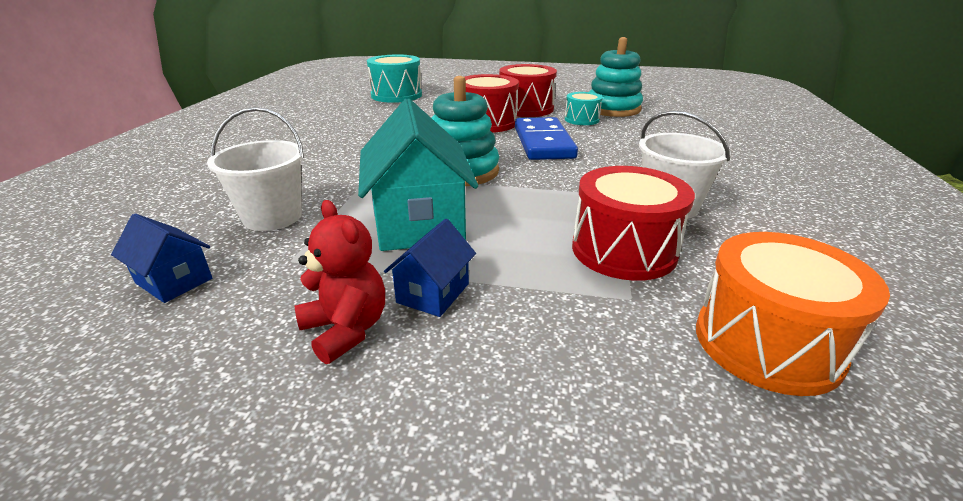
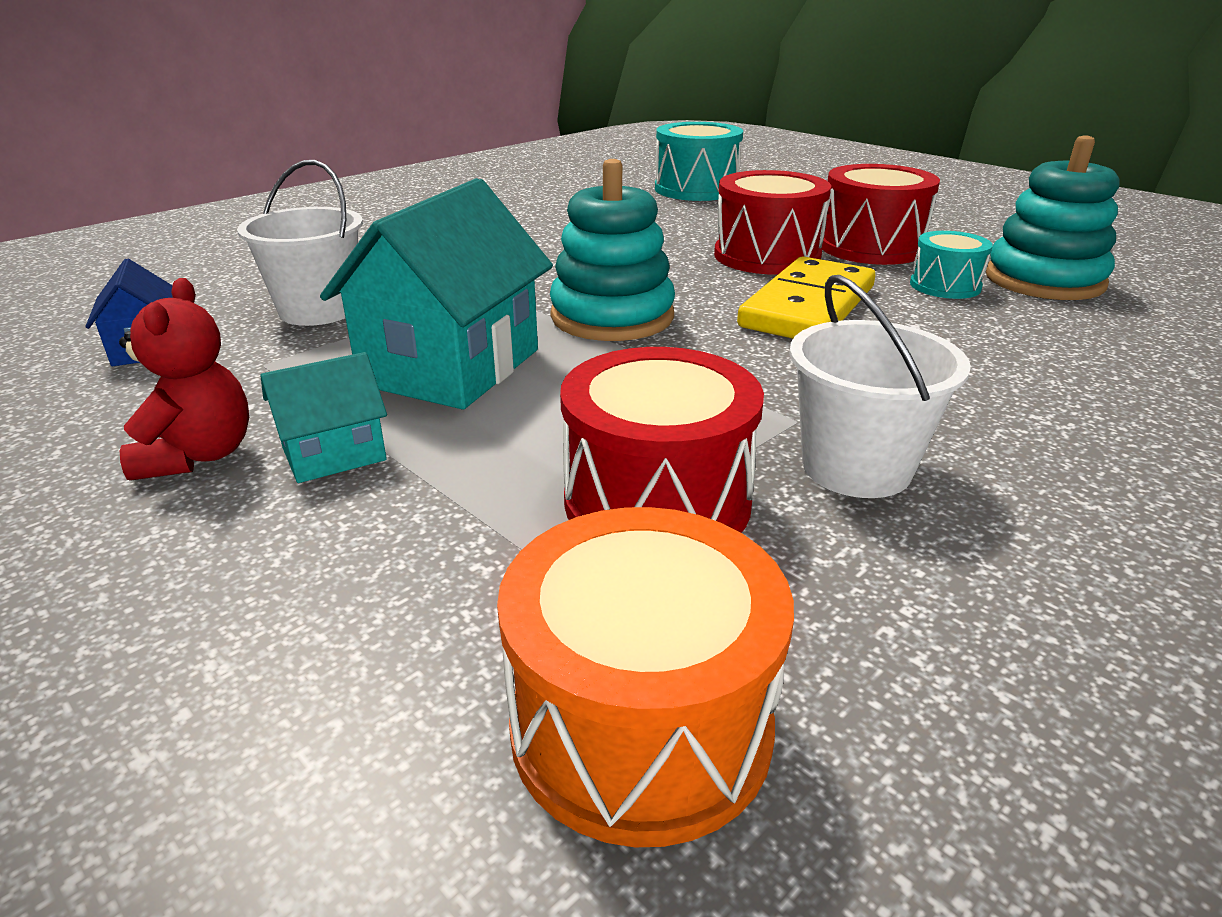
camera: 35 degrees right, 0 degrees up
(433, 293) = (334, 454): blue house -> turquoise house
(543, 143) = (807, 307): blue domino -> yellow domino

